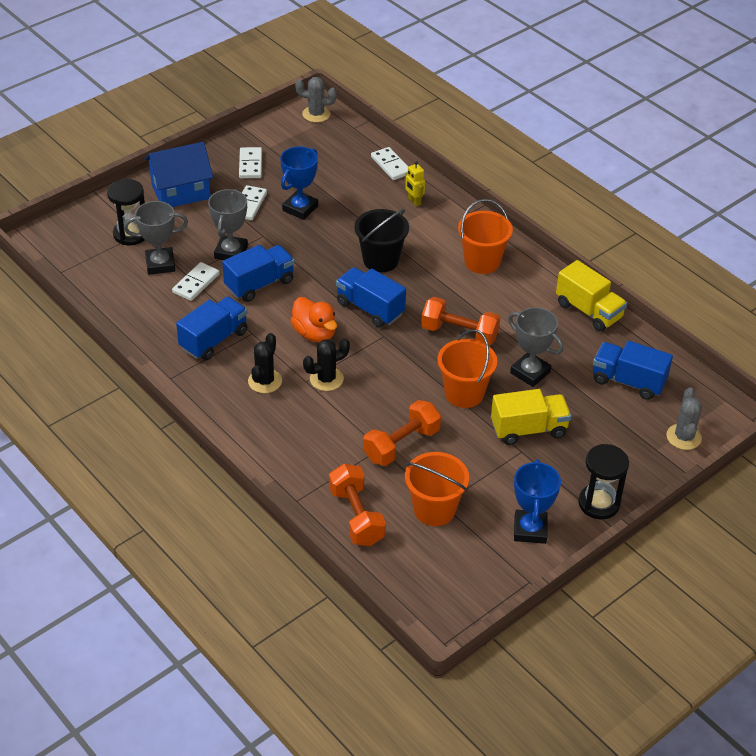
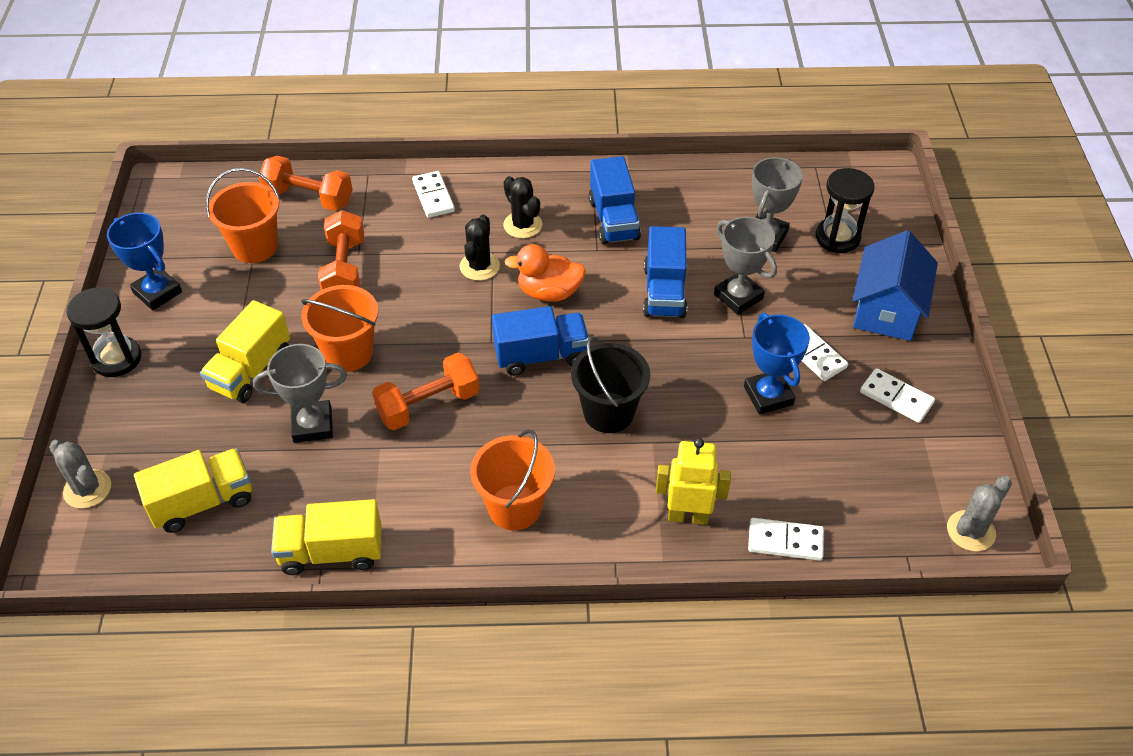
camera: 130 degrees right, 5 degrees up
(196, 283) = (711, 247): white domino -> white domino (433, 196)
(414, 201) = (688, 516): yellow robot -> yellow robot, size x1.63
(628, 381) = (202, 502): blue truck -> yellow truck

